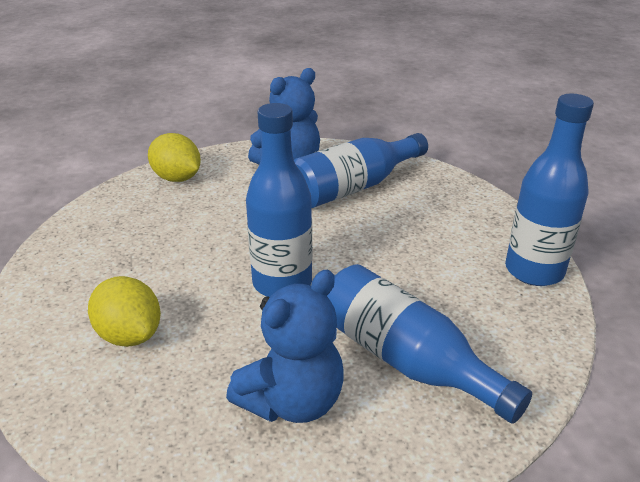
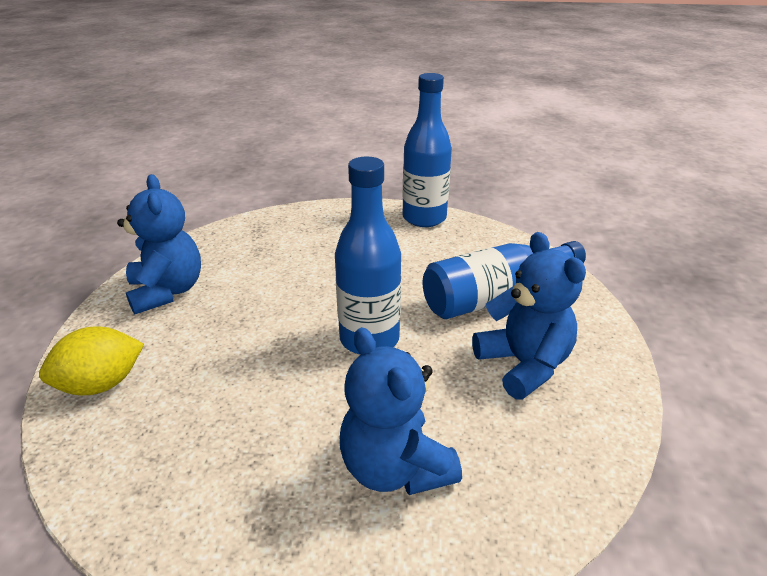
camera: 70 degrees left, 0 degrees up
(130, 335) = (395, 467): yellow lemon -> blue teddy bear
(354, 187) = (250, 263): blue bottle -> none

